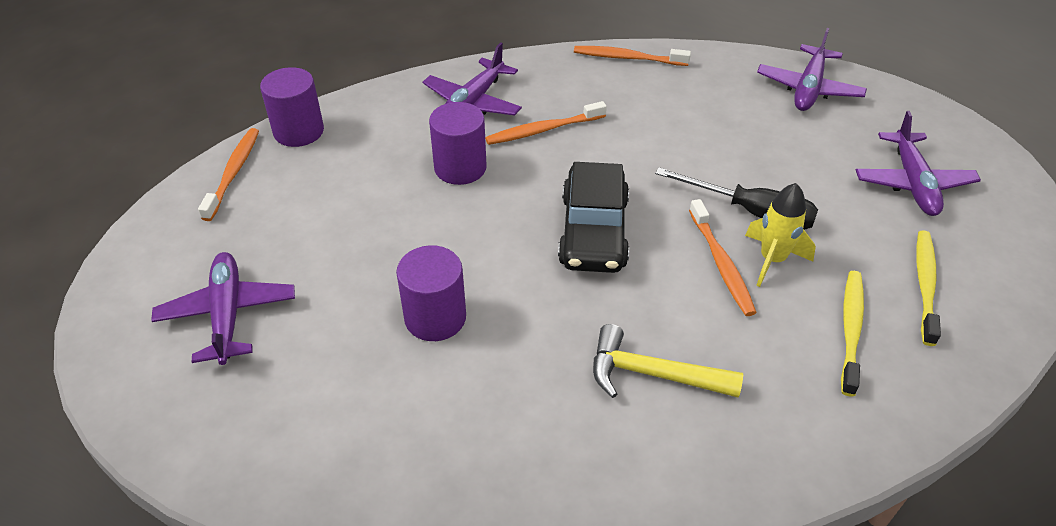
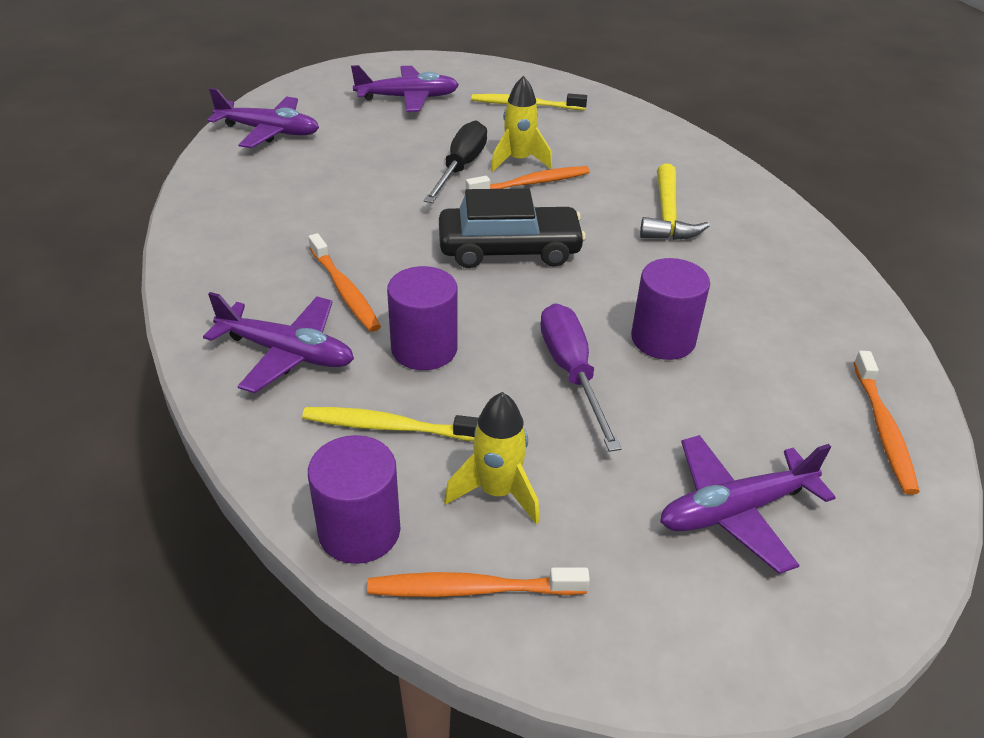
camera: 100 degrees left, 5 degrees down
(302, 191) = (497, 492): none -> yellow rocket
(408, 247) = (572, 373): none -> purple screwdriver
(627, 58) = (195, 235): orange toothbrush -> orange toothbrush (883, 429)
(851, 329) = (582, 134): yellow toothbrush -> yellow toothbrush (389, 427)

